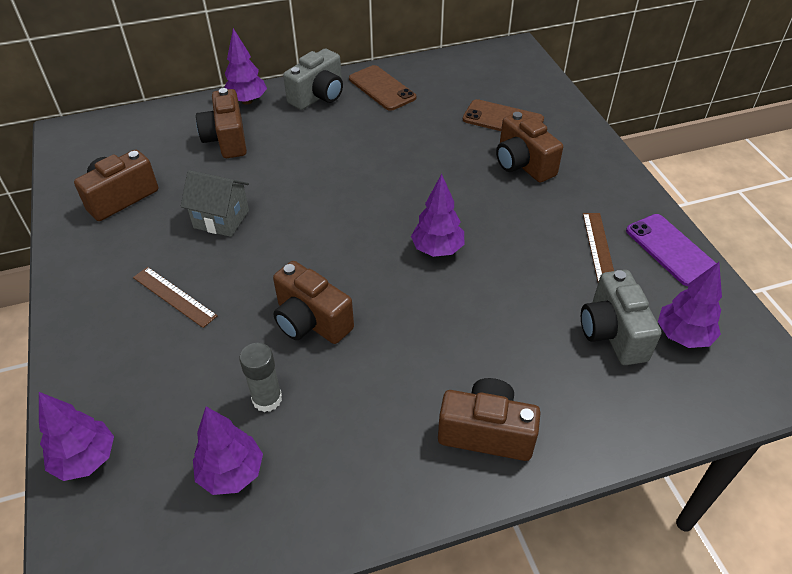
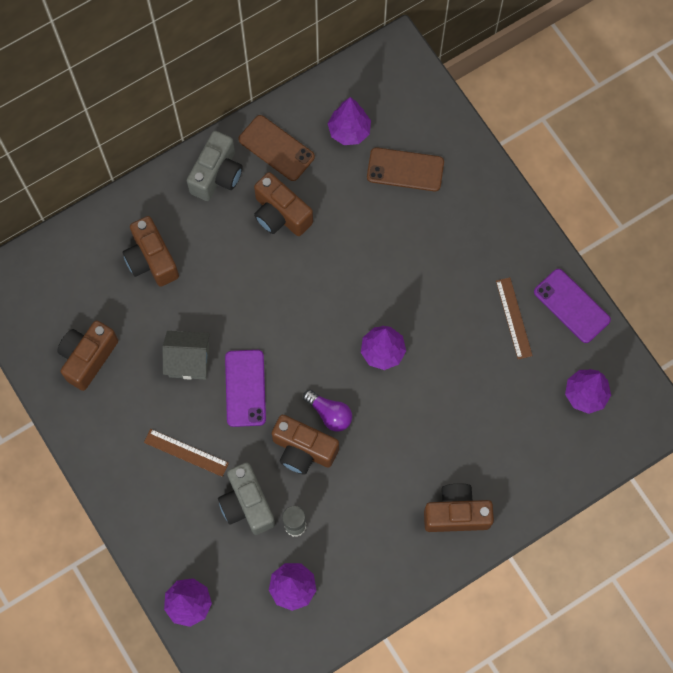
camera: 15 degrees left, 25 degrees up
(247, 101) = (148, 199): purple tree -> purple tree (349, 131)
(270, 252) = (245, 388): none -> purple phone
(356, 293) = (329, 414): none -> purple light bulb
(523, 164) = (434, 229): brown camera -> brown camera (280, 214)
(612, 333) = (533, 404): grey camera -> grey camera (247, 504)

